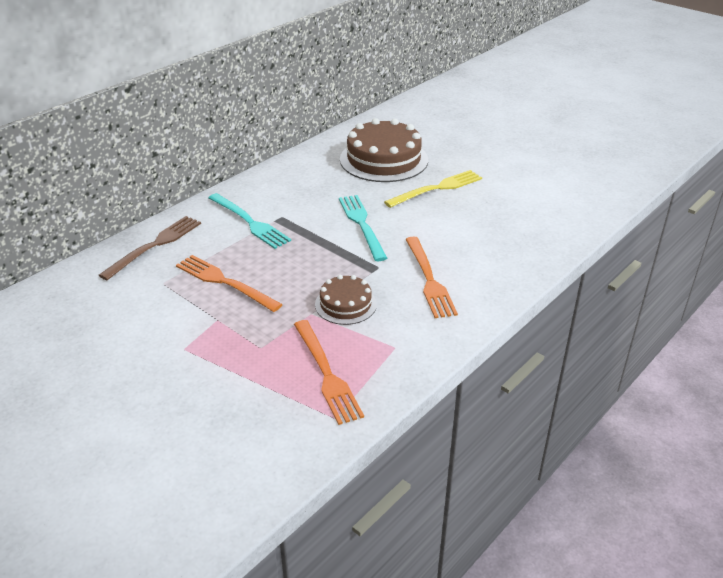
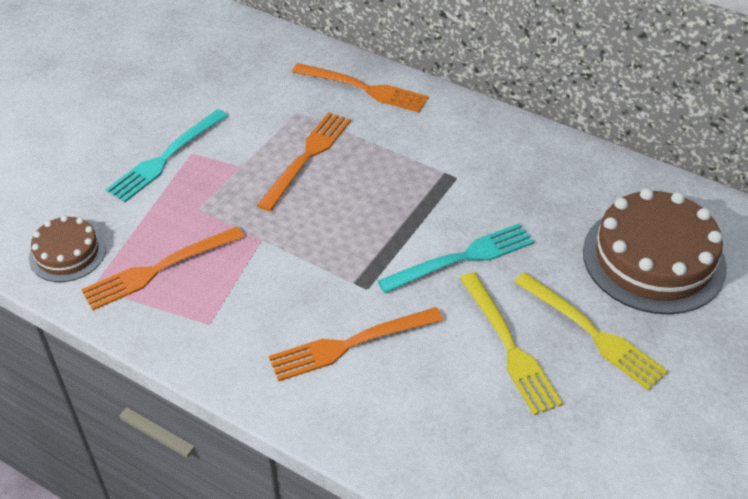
camera: 80 degrees right, 10 degrees up
(155, 245) = (364, 88): brown fork -> orange fork
(250, 222) = (434, 152): turquoise fork -> turquoise fork (166, 158)
(345, 304) = (283, 267): brown cake -> brown cake (67, 253)
(442, 218) = (509, 346): none -> yellow fork

